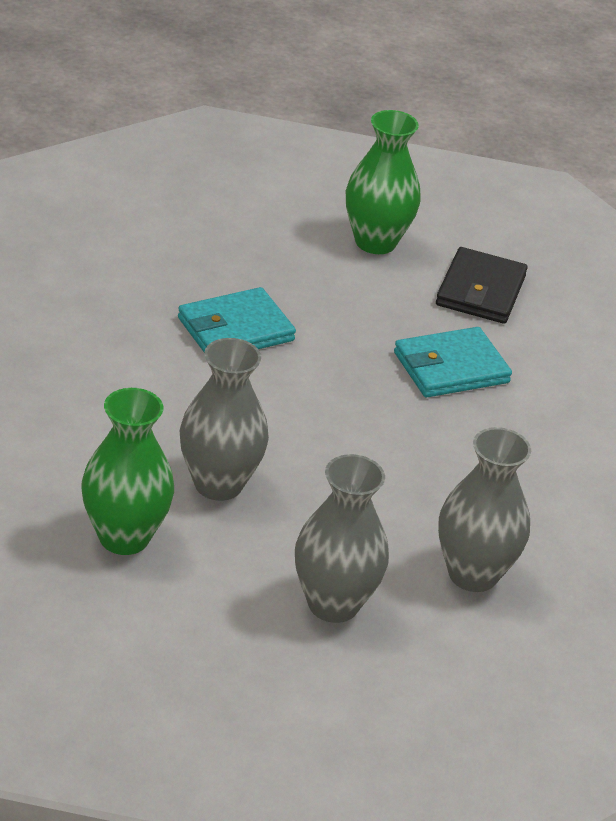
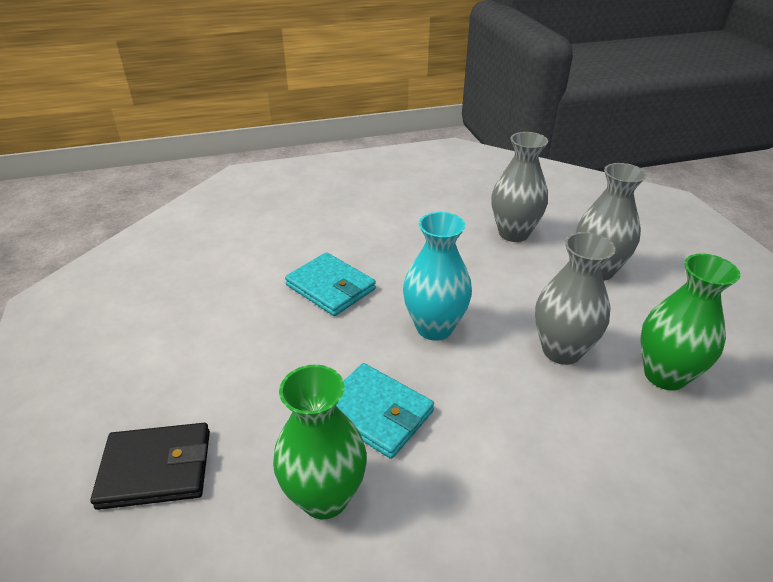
camera: 110 degrees left, 0 degrees up
(324, 412) = (434, 328): none -> turquoise vase
(375, 242) = (180, 372): green vase -> green vase (325, 497)
(480, 291) = (222, 298): black wallet -> black wallet (156, 469)

